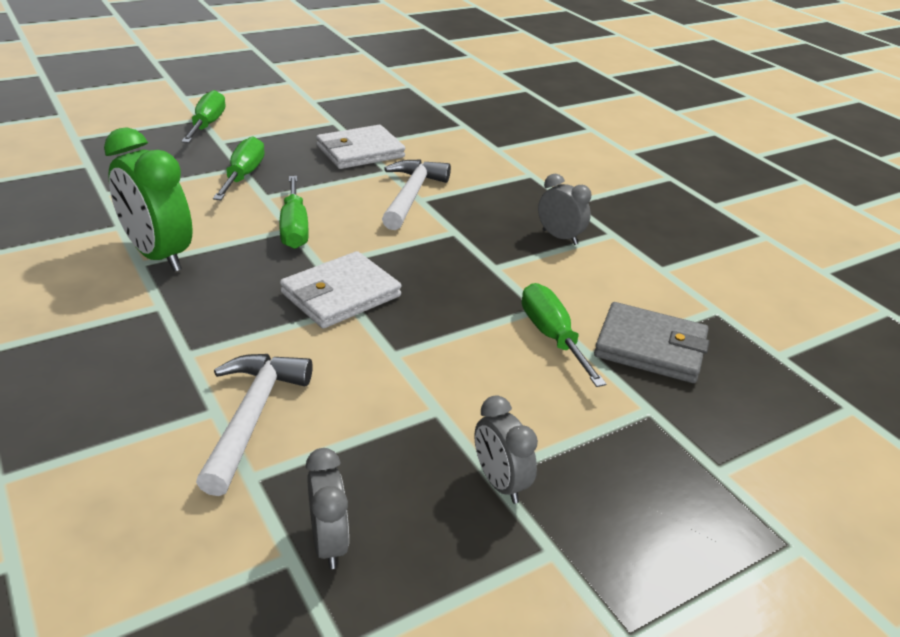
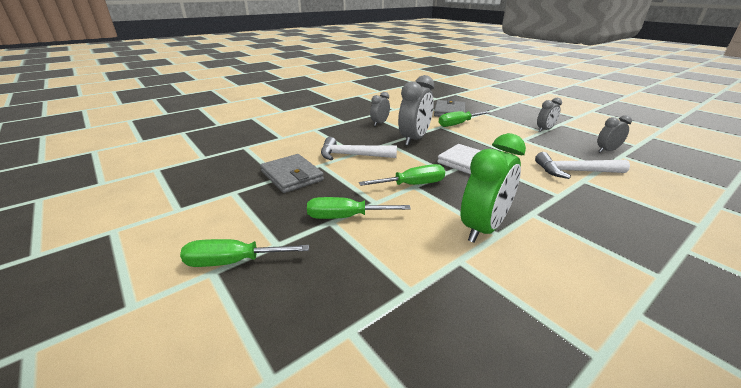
camera: 95 degrees left, 5 degrees down
(360, 152) = (292, 176): white wallet -> grey wallet
(466, 260) = (414, 139): none -> grey clock

